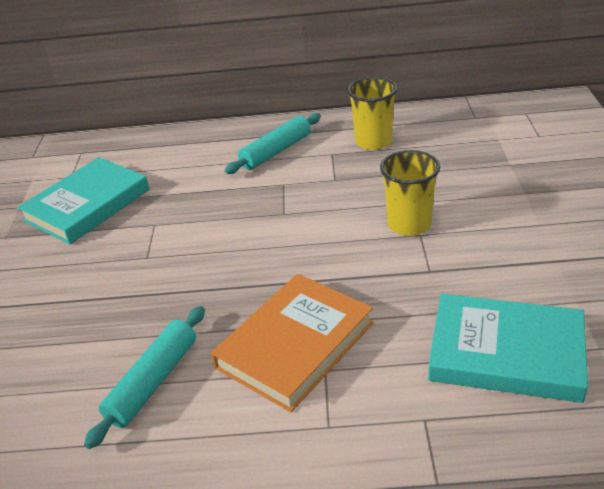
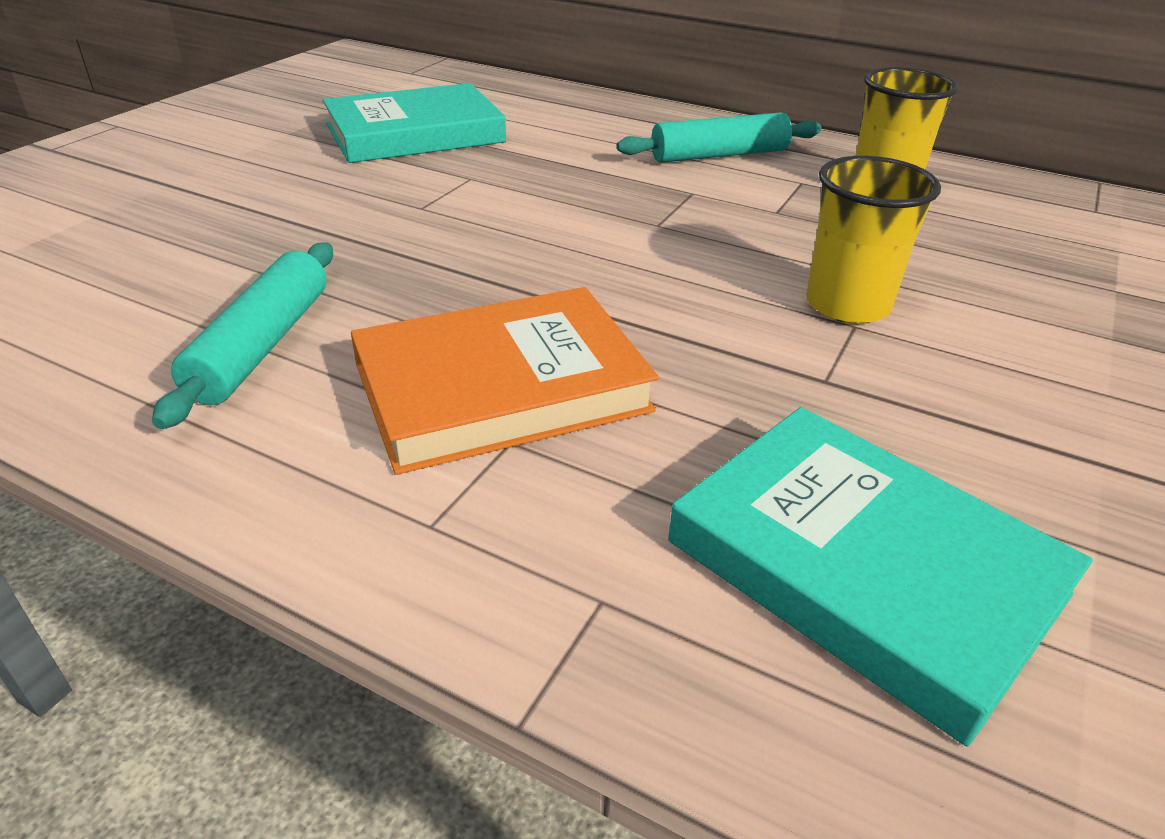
camera: 25 degrees right, 0 degrees up
(153, 382) = (262, 345): turquoise rolling pin -> turquoise rolling pin turned 45 degrees counterclockwise

